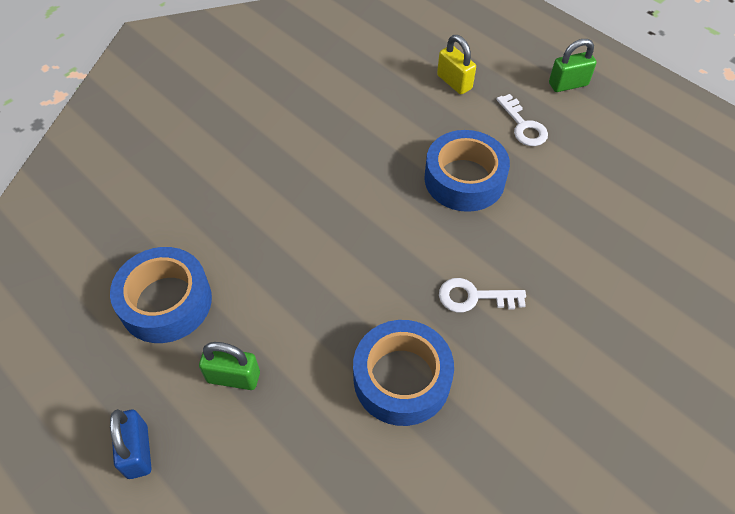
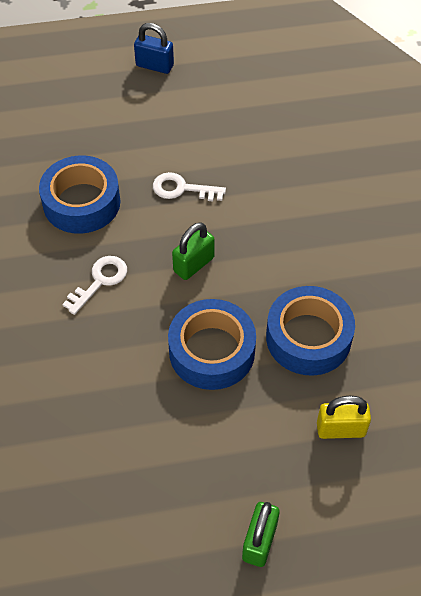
camera: 125 degrees right, 0 degrees up
(166, 302) = (250, 113): blue tape -> blue tape (308, 338)
(233, 377) = (162, 123): green padlock -> green padlock (193, 264)
(523, 125) = (236, 448): white key -> white key (182, 189)

